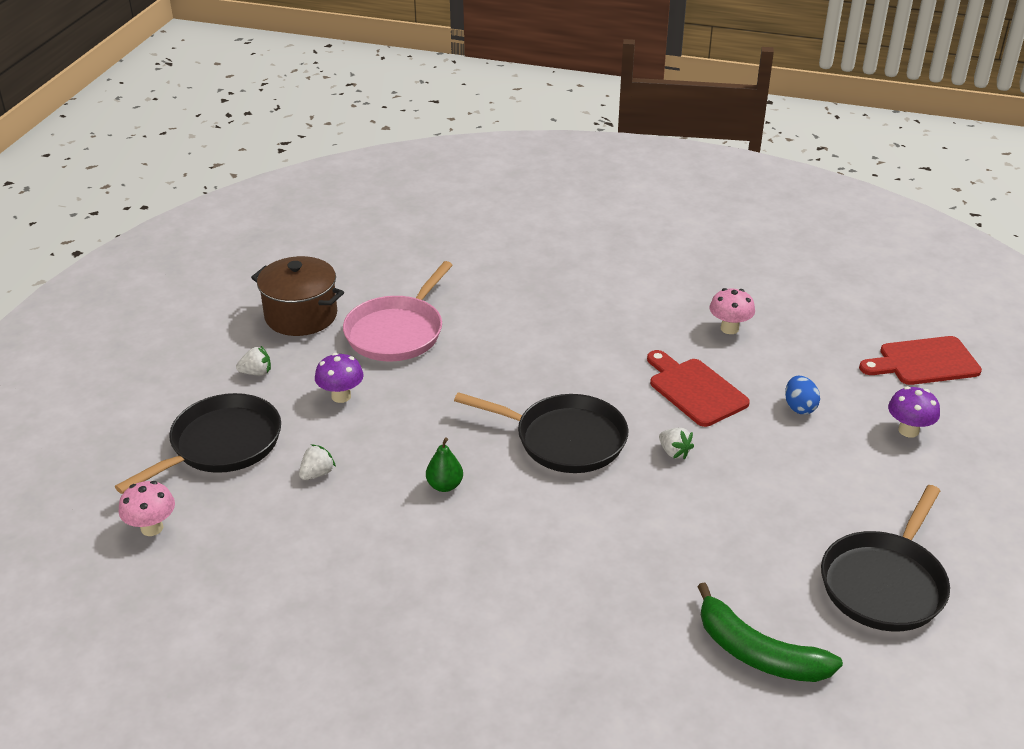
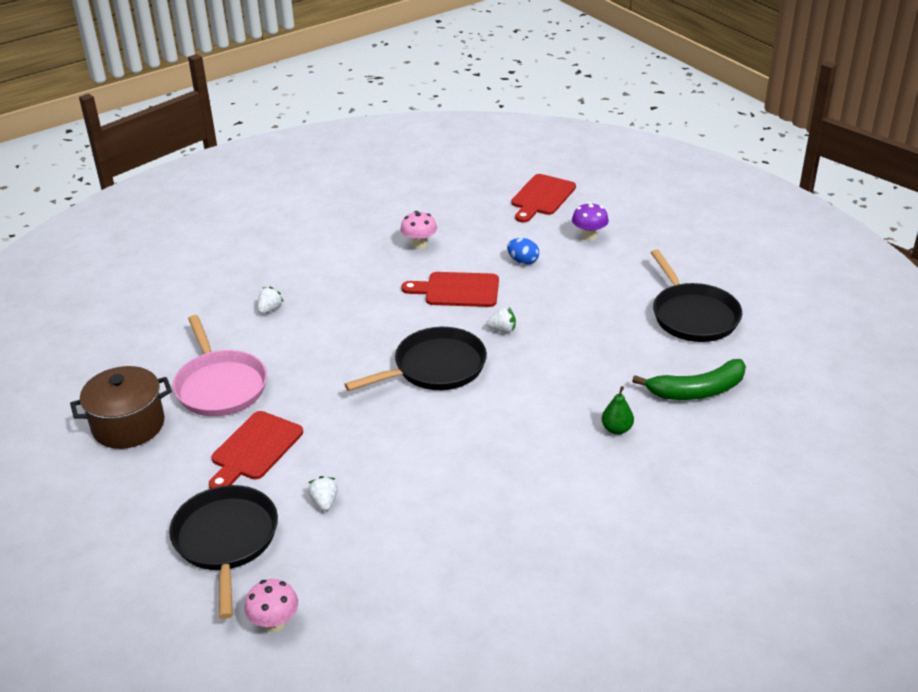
camera: 50 degrees left, 0 degrees up
(256, 372) = (164, 482): white strawberry -> white strawberry (270, 309)
(341, 396) = (254, 449): purple mushroom -> red cutting board
(444, 485) = (414, 444): green pear -> green pear (616, 429)

